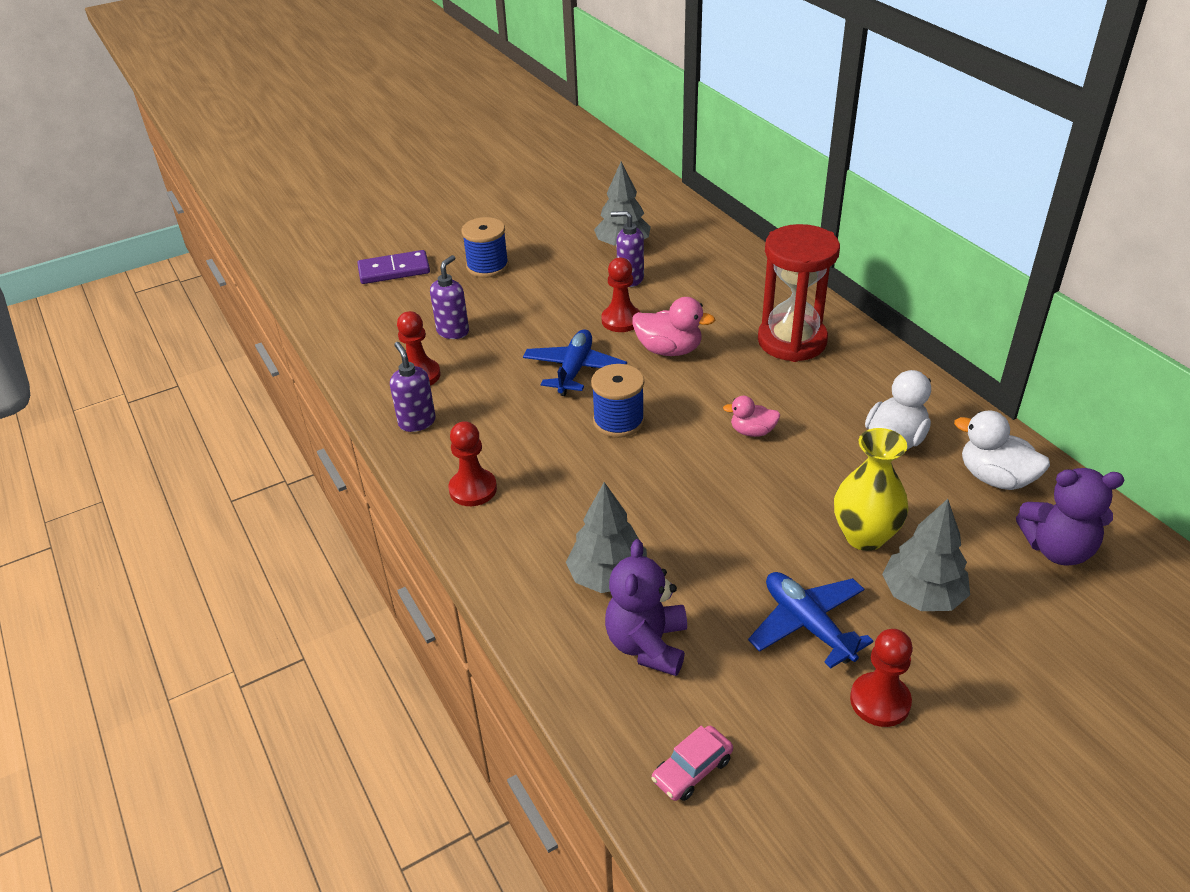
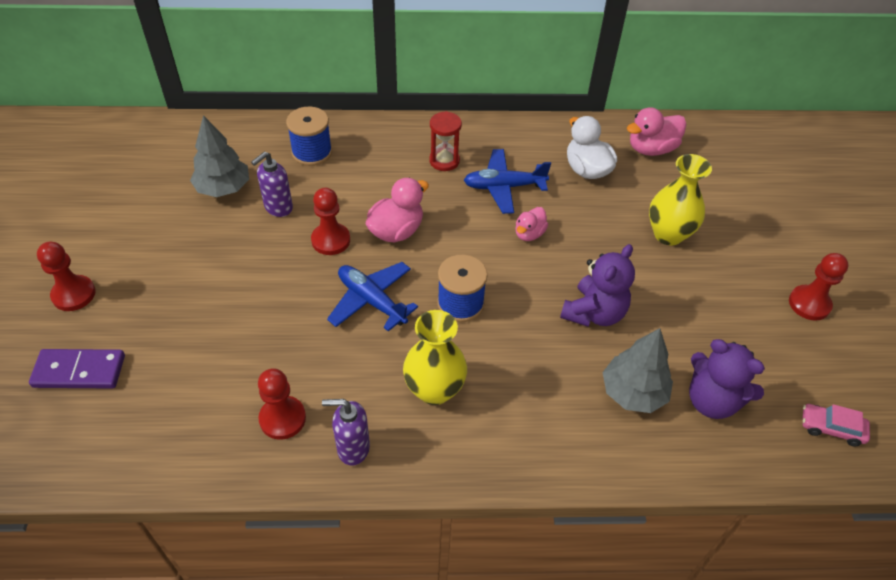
camera: 65 degrees left, 10 degrees up
(394, 270) = (79, 371): purple domino -> purple domino turned 75 degrees clockwise
(453, 331) = (236, 363): purple soap dispenser -> none
(473, 489) = (477, 441): red pawn -> red pawn (74, 294)
(487, 266) = (155, 293): blue spool -> blue spool (312, 152)
(508, 443) = (434, 390): none -> yellow vase
(692, 770) = (831, 428): pink car -> pink car turned 120 degrees clockwise
(792, 341) = (444, 161): red hourglass -> red hourglass, size x0.52
(807, 624) = (732, 304): blue plane -> blue plane (504, 187)
(922, 595) = (733, 237): grey tree -> none
(995, 478) = (651, 149): white duck -> pink duck
(1057, 549) = (724, 160): purple teddy bear -> purple teddy bear (594, 313)

